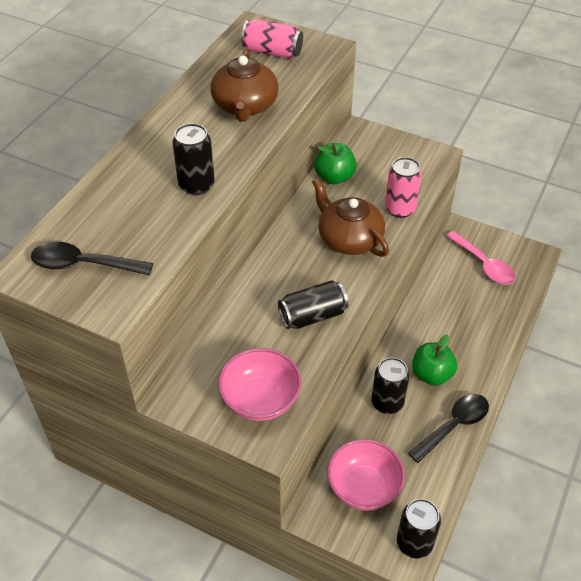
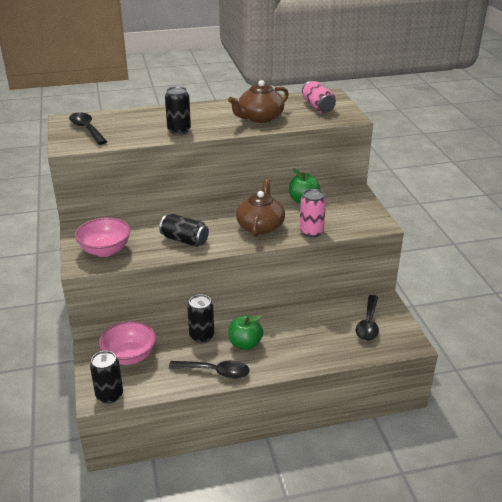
camera: 50 degrees right, 15 degrees down
(484, 265) = (368, 324): pink spoon -> black spoon

